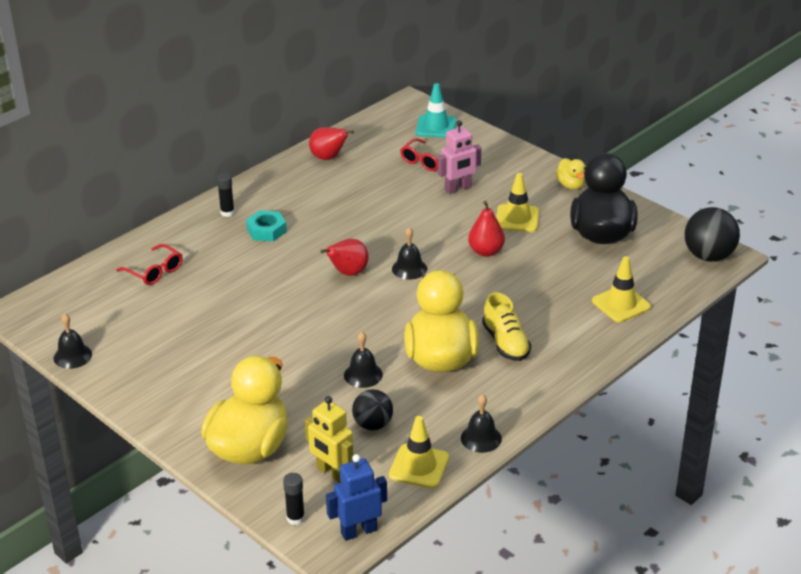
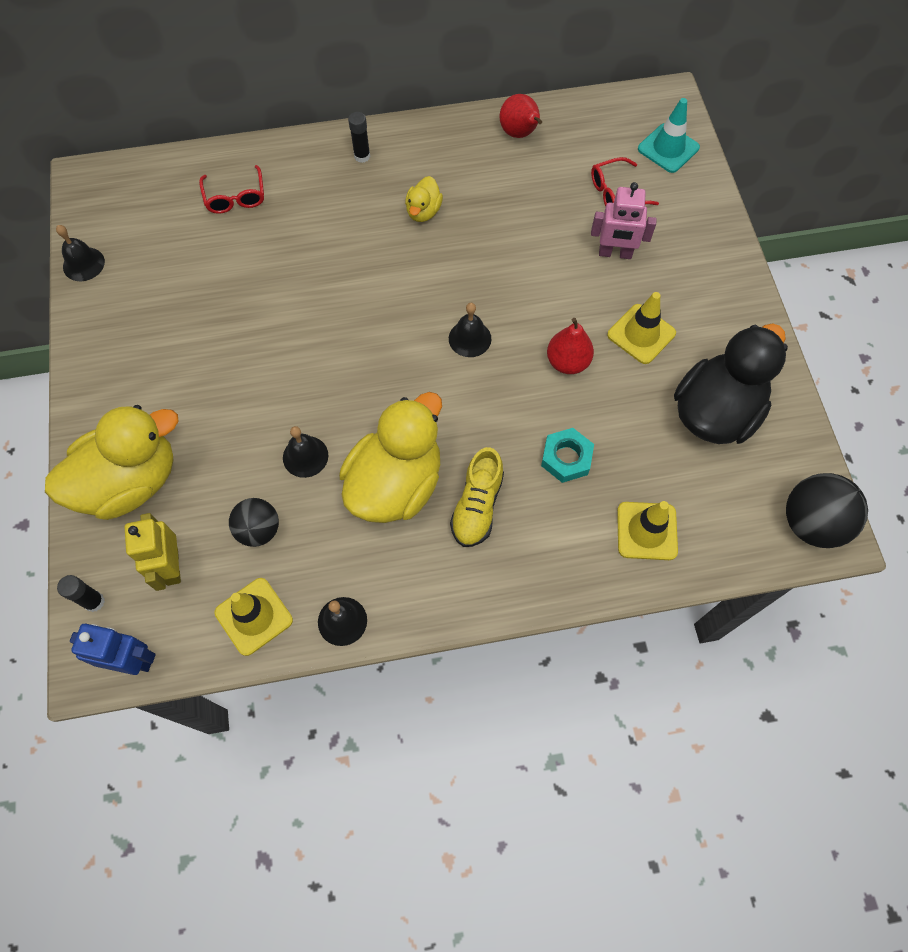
camera: 35 degrees right, 30 degrees up
(266, 230) = (378, 202): turquoise nut -> turquoise nut (566, 458)
(348, 273) = (406, 307): red pear -> none
(571, 185) = (744, 319): yellow duck -> yellow duck (423, 211)

